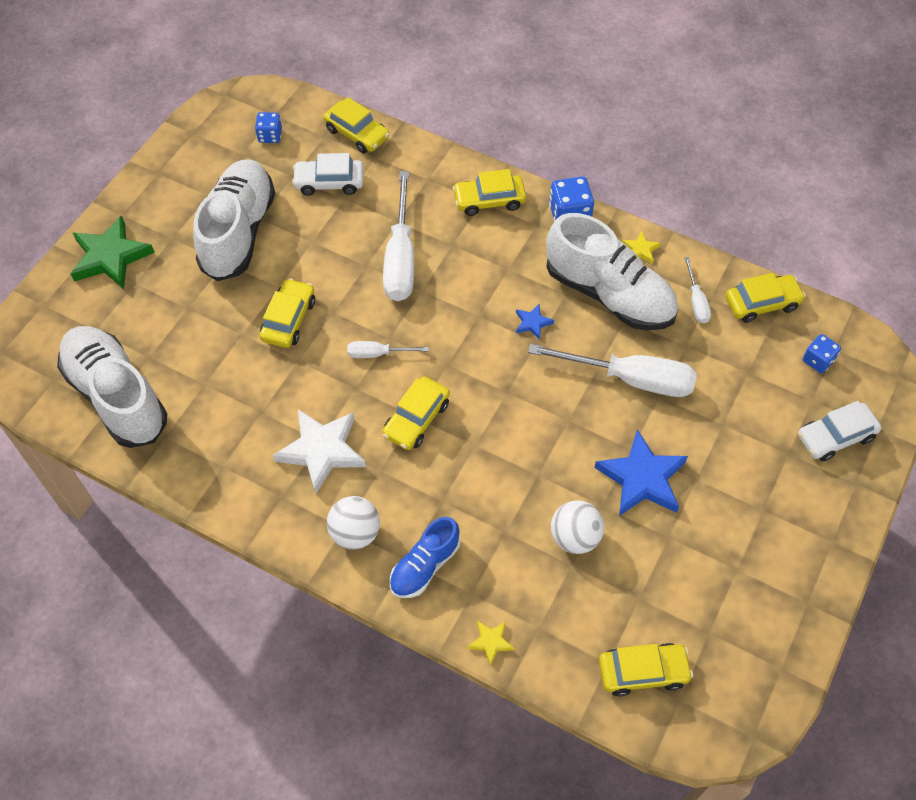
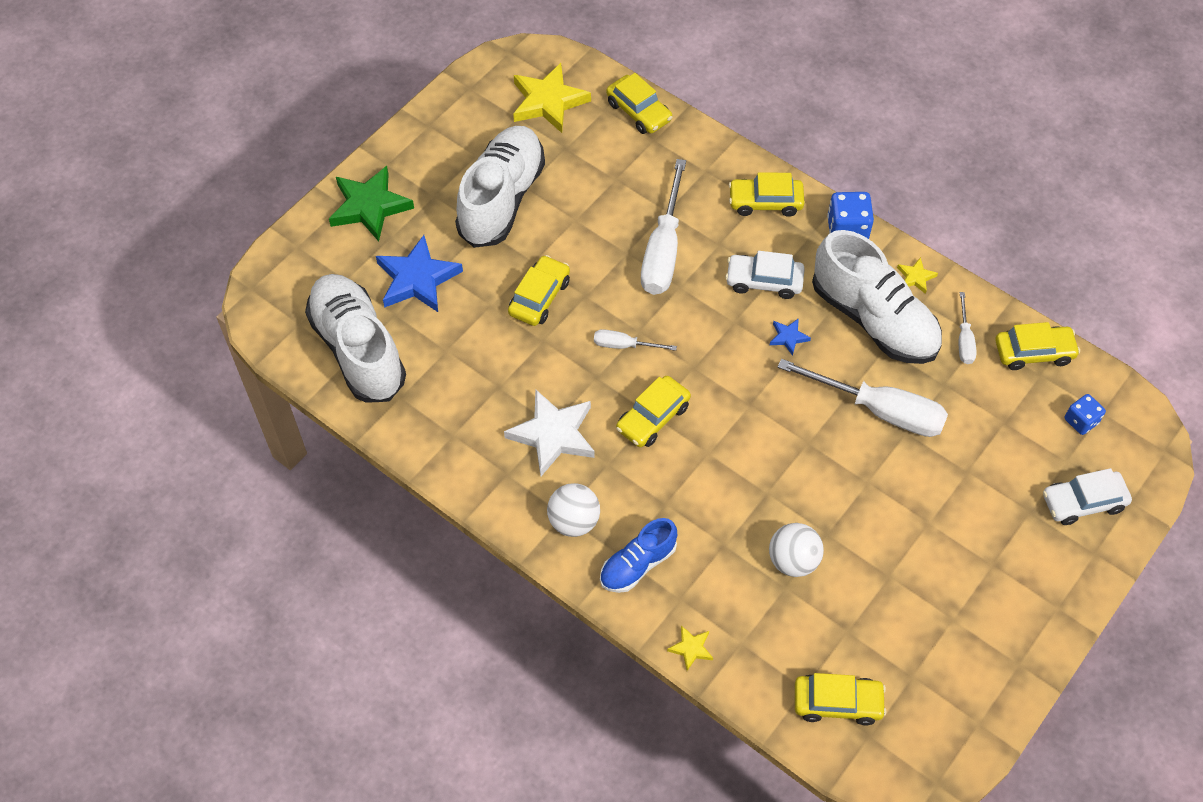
camera: 10 degrees right, 0 degrees up
(270, 136) = (548, 102): blue dice -> yellow star
(329, 182) = (602, 160): white car -> white car (764, 281)
(642, 478) = (872, 513): blue star -> blue star (417, 279)

